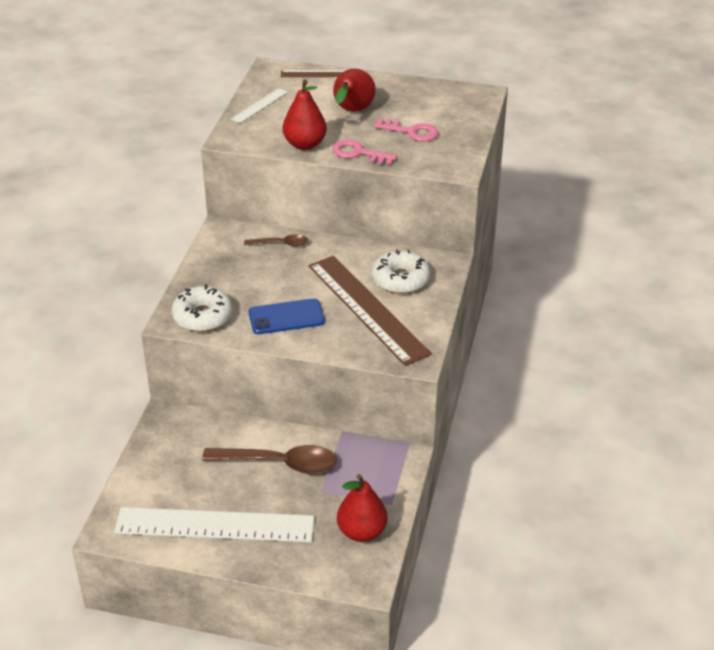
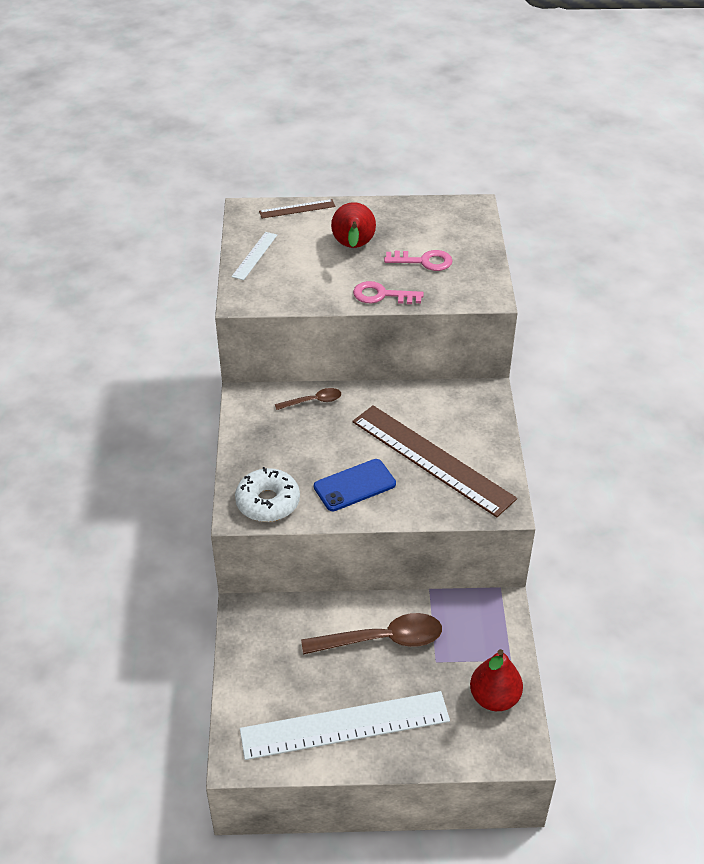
camera: 15 degrees left, 5 degrees up
(305, 144) = (322, 294): red pear -> none
(400, 279) = (450, 420): white donut -> none

